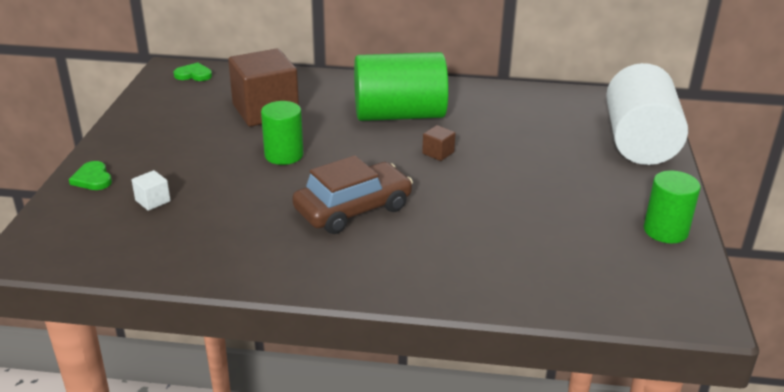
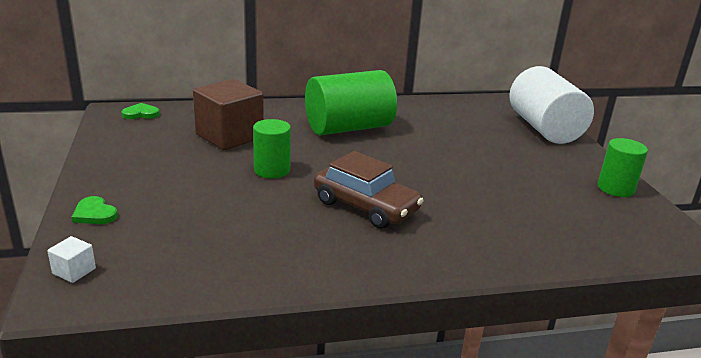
camera: 20 degrees left, 5 degrees down
(153, 201) = (171, 225): white cube -> white cube (74, 271)
(353, 209) = (366, 206): brown car -> brown car turned 90 degrees clockwise
(438, 153) = (402, 153): brown cube -> none

